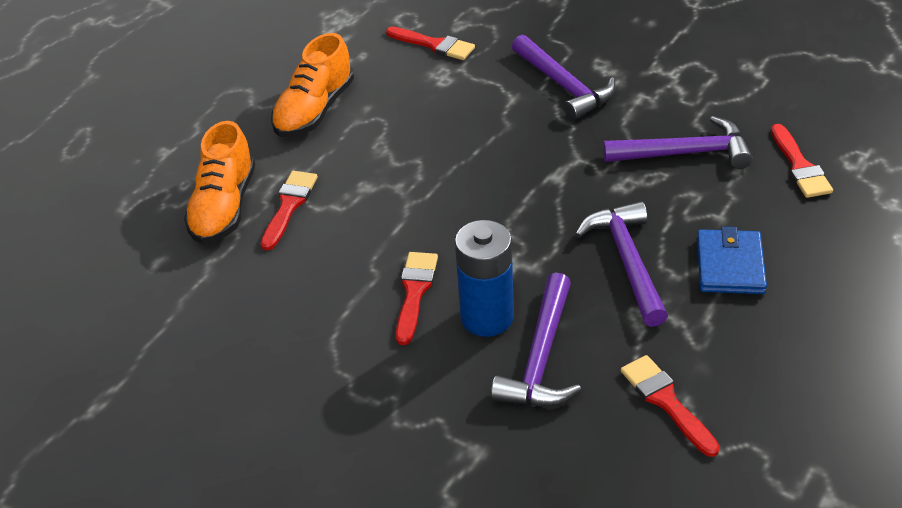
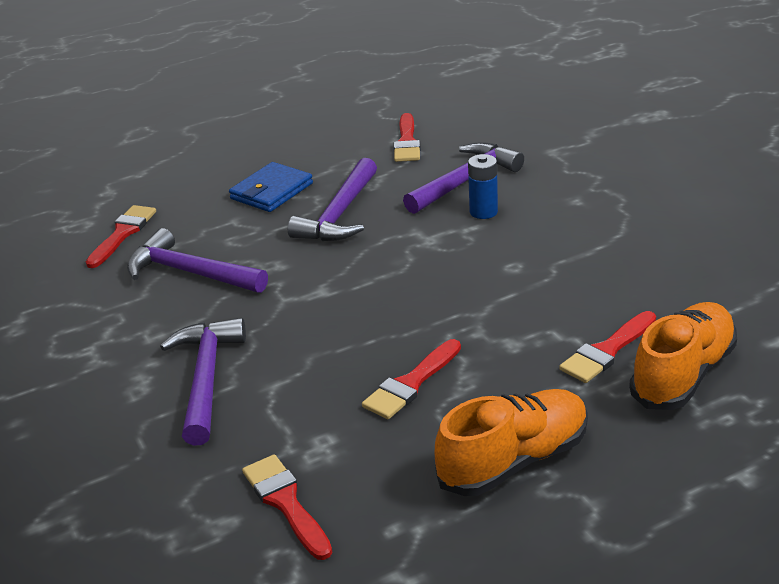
camera: 150 degrees left, 10 degrees down
(415, 292) = (528, 243): red brush -> red brush (411, 383)
(487, 317) = (483, 212): blue battery -> blue battery, size x0.59

